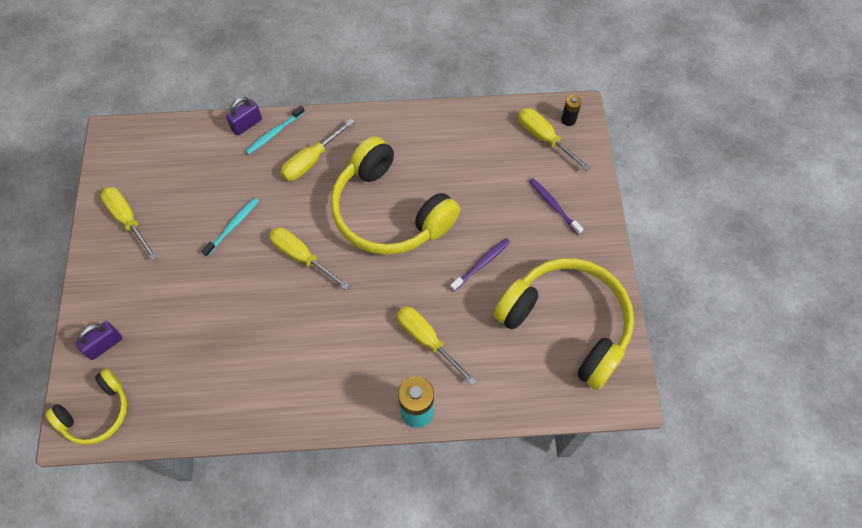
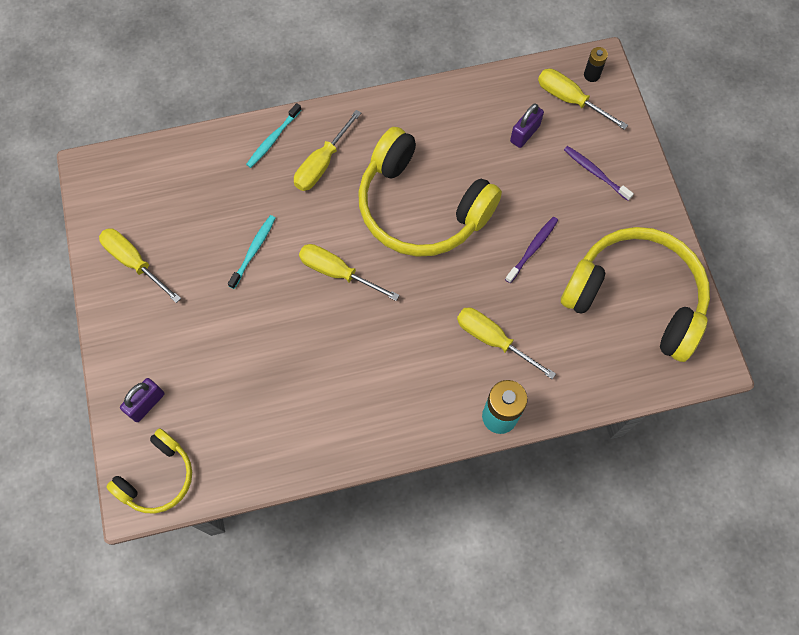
camera: 10 degrees left, 5 degrees up
(247, 124) = (239, 134): purple padlock -> purple padlock (524, 133)

